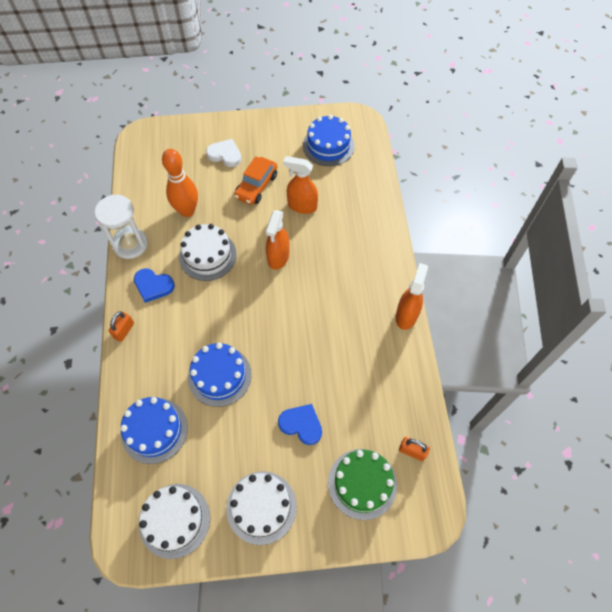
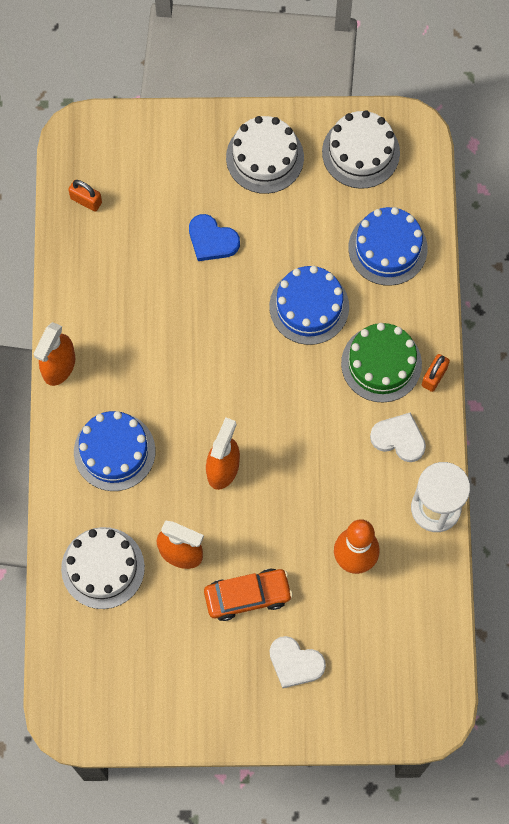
camera: 175 degrees left, 10 degrees up
(153, 286) = (399, 438): blue heart -> white heart
(207, 255) = (323, 480): white cake -> white cake (103, 568)
(256, 186) = (247, 596): orange car -> orange car turned 45 degrees clockwise
(328, 146) = (126, 667): blue cake -> blue cake (114, 451)
(362, 483) = (149, 171): green cake -> green cake (381, 363)

